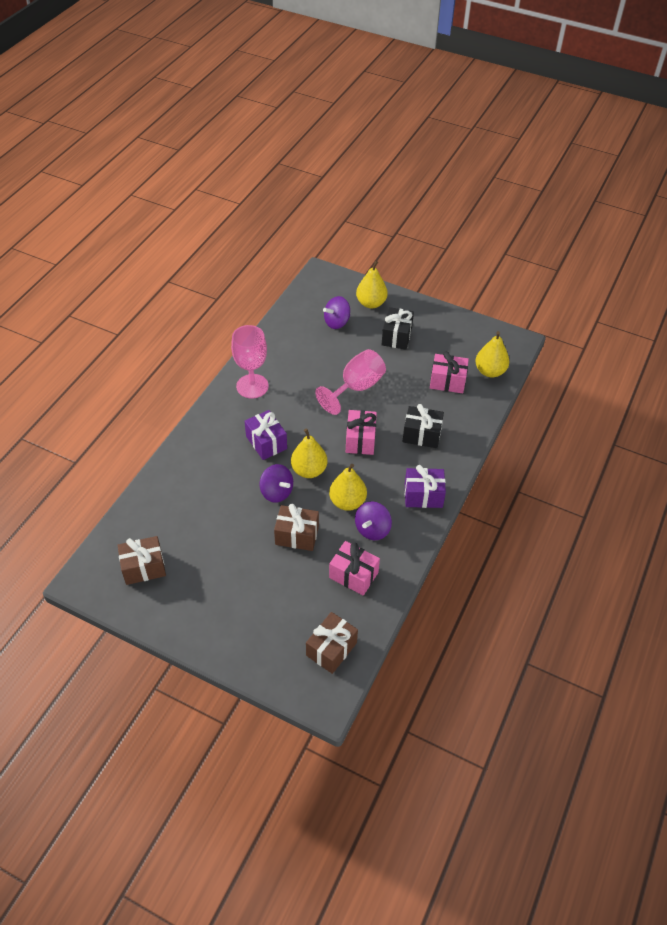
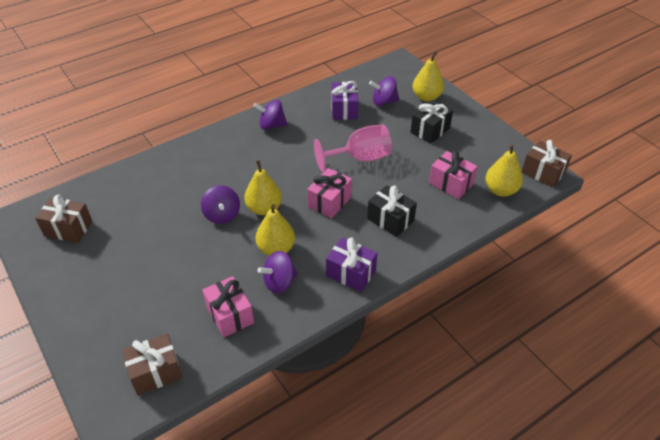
camera: 30 degrees right, 5 degrees down
(252, 386) = (272, 125): pink goblet -> purple spinning top
(266, 442) = (247, 172): purple gift -> purple gift (344, 109)
(297, 535) = (209, 258): brown gift -> brown gift (543, 172)

